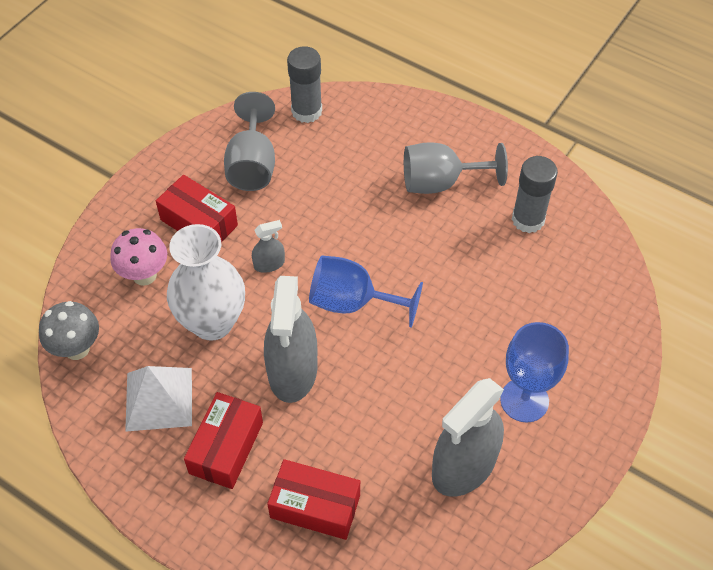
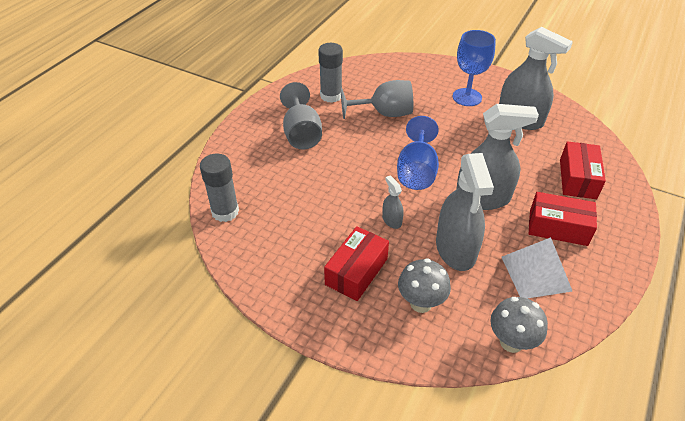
camera: 95 degrees left, 10 degrees down
(144, 275) = (421, 303): pink mushroom -> grey mushroom
(212, 322) = (456, 249): white vase -> grey spray bottle
(252, 165) = (288, 242): grey goblet -> grey goblet (384, 113)

